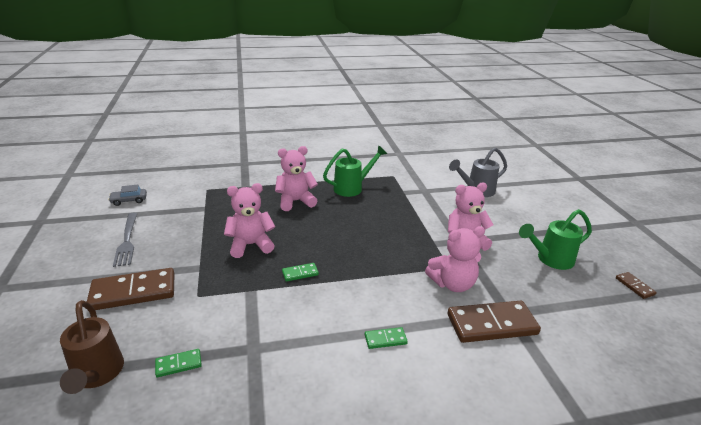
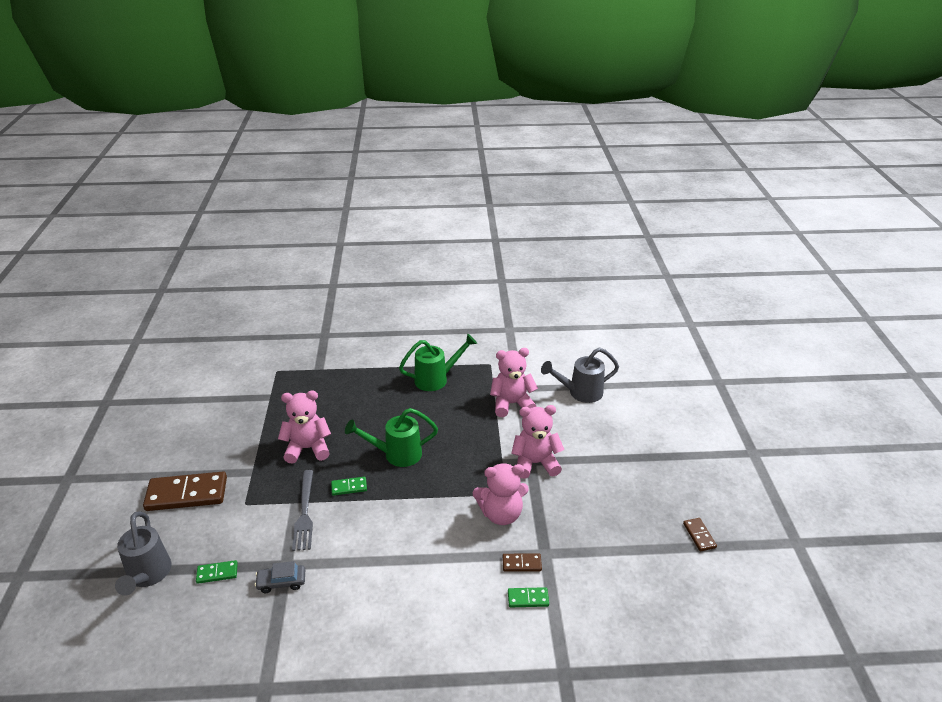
camera: 10 degrees right, 5 degrees up
(97, 376) = (147, 576): brown watering can -> grey watering can
(127, 240) = (187, 433): grey fork -> grey fork (304, 512)
(129, 200) = (194, 381): grey car -> grey car (281, 582)
(295, 201) = (368, 394): pink teddy bear -> pink teddy bear (511, 404)
(385, 339) = (410, 569): green domino -> green domino (528, 599)
(491, 324) = (521, 564): brown domino -> brown domino, size x0.47
(550, 259) = (621, 494): green watering can -> green watering can (396, 454)

